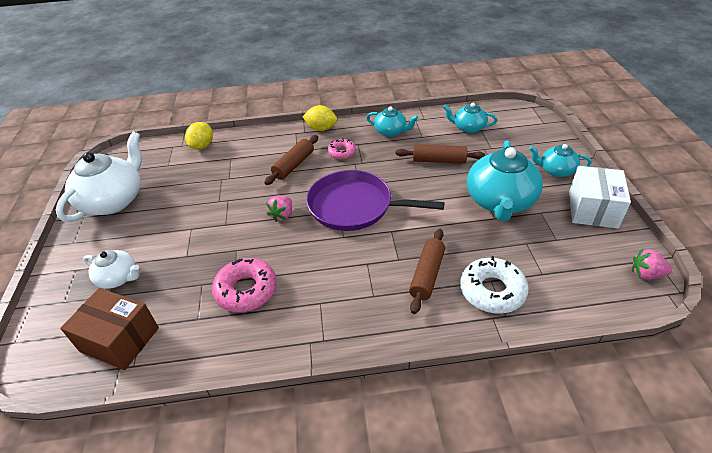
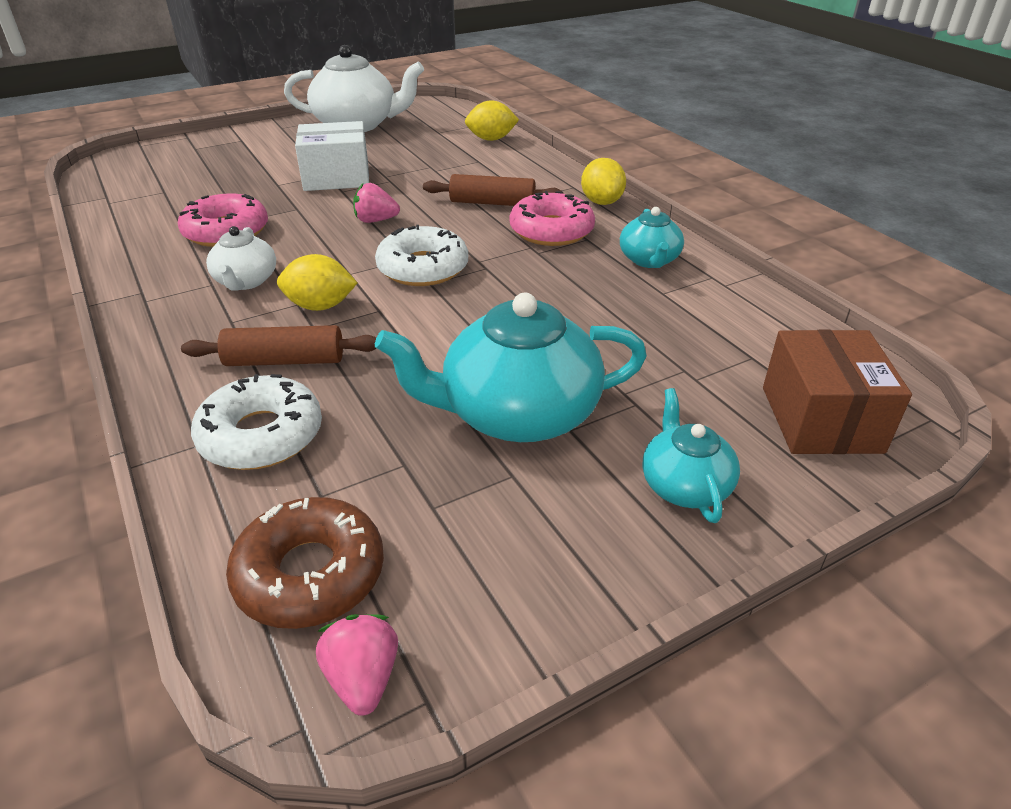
camera: 65 degrees right, 5 degrees down
(118, 278) = (233, 161): white teapot -> white teapot (246, 281)
(120, 339) = (144, 186): brown box -> brown box (821, 419)
(341, 152) = (551, 230): pink donut -> pink donut, size x1.68
(354, 206) = (423, 268): purple pan -> white donut
(375, 254) = (320, 306): none -> yellow lemon
(439, 160) = (600, 323): brown rolling pin -> none
(468, 128) = (743, 339): turquoise teapot -> none
(591, 283) = (310, 574): none -> brown donut
(593, 209) = (569, 562): white box -> white box (336, 177)

